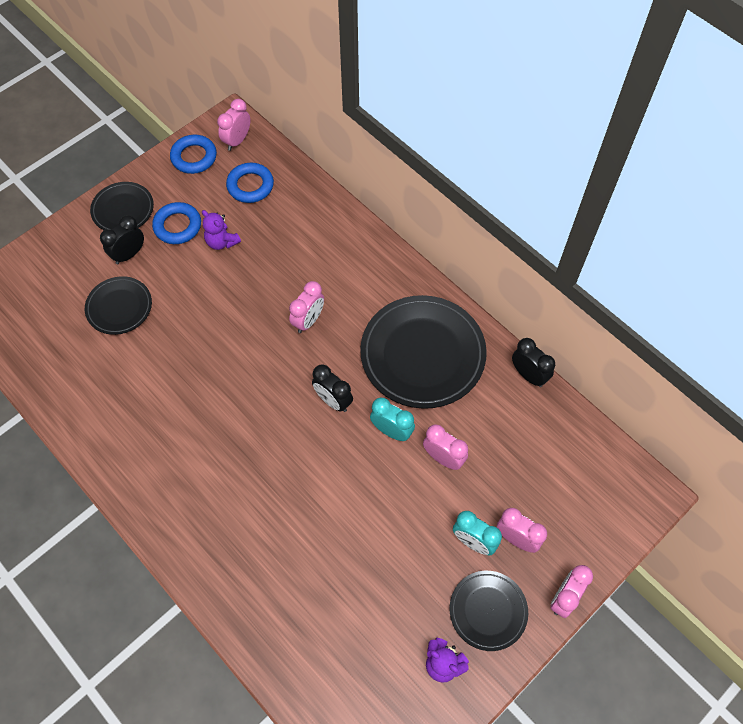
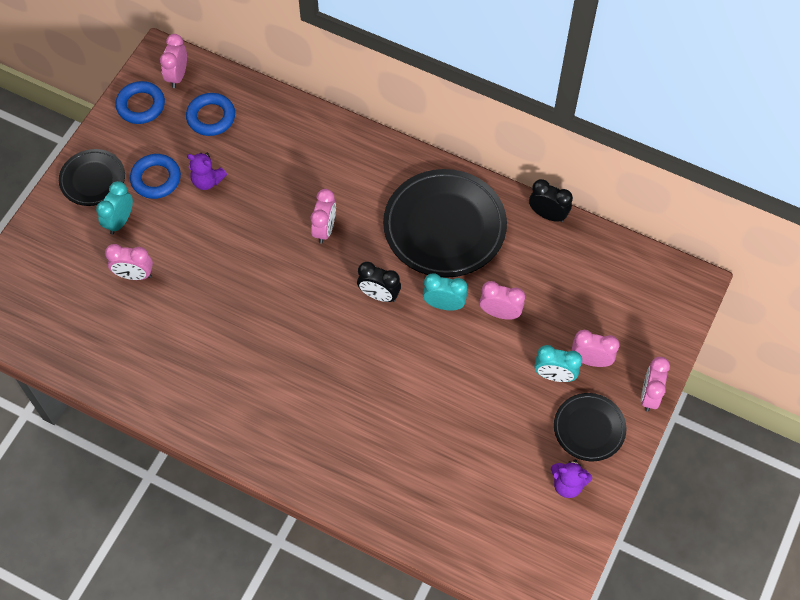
camera: 20 degrees left, 0 degrees up
(119, 307) = (134, 275): black plate -> pink clock
(129, 254) = (120, 221): black clock -> turquoise clock

